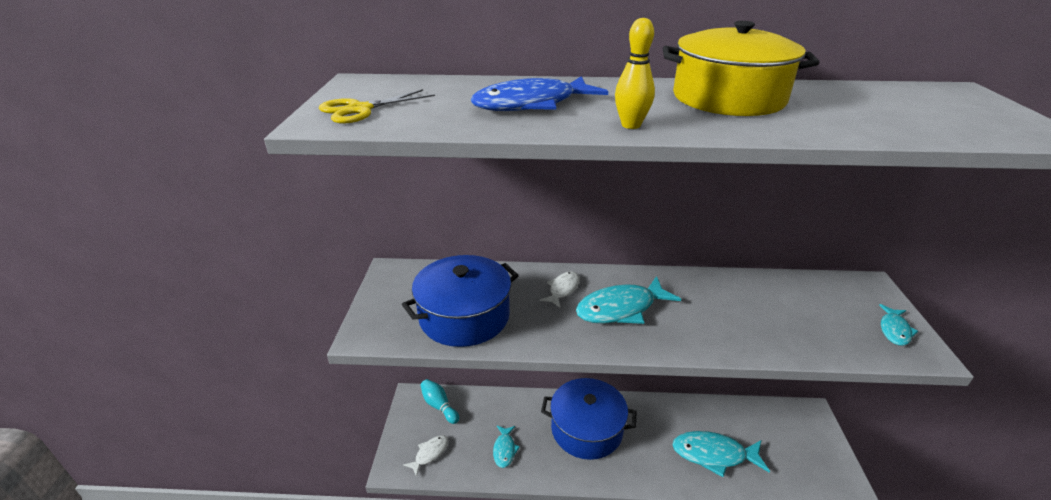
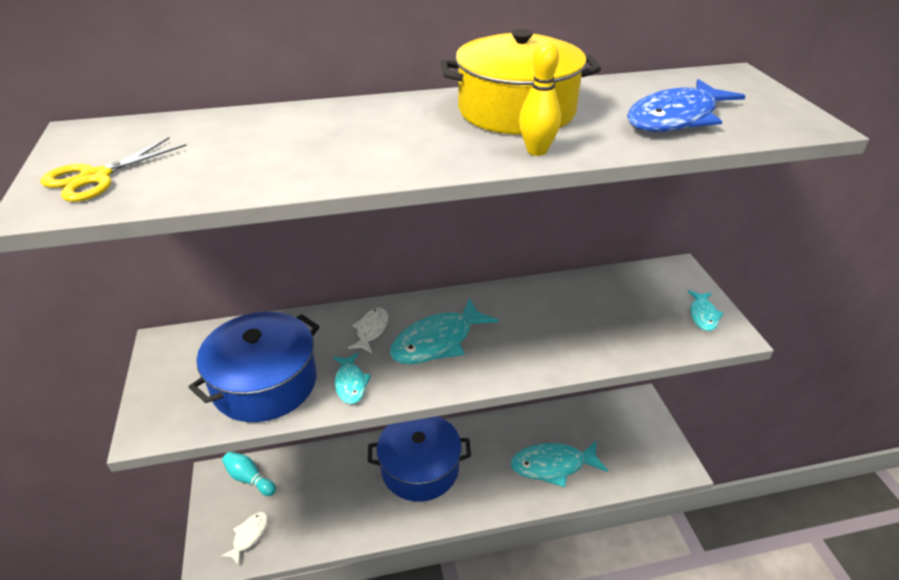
camera: 15 degrees left, 5 degrees up
(504, 449) = (334, 511): turquoise fish -> turquoise fish (350, 383)
(532, 104) = (305, 144): blue fish -> blue fish (676, 118)
(631, 125) = (420, 161): yellow bowling pin -> yellow bowling pin (537, 151)

